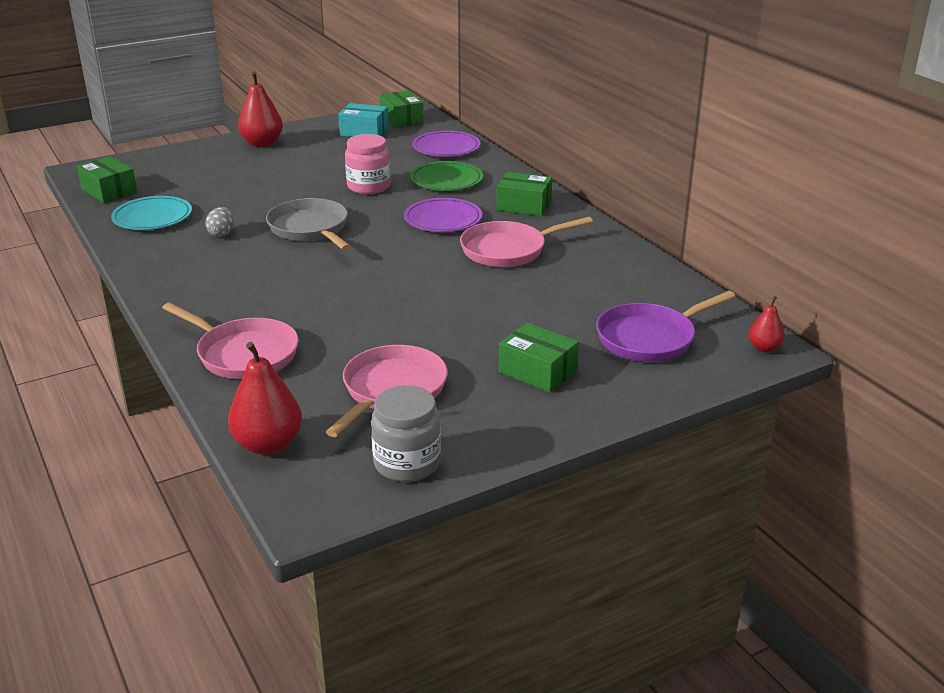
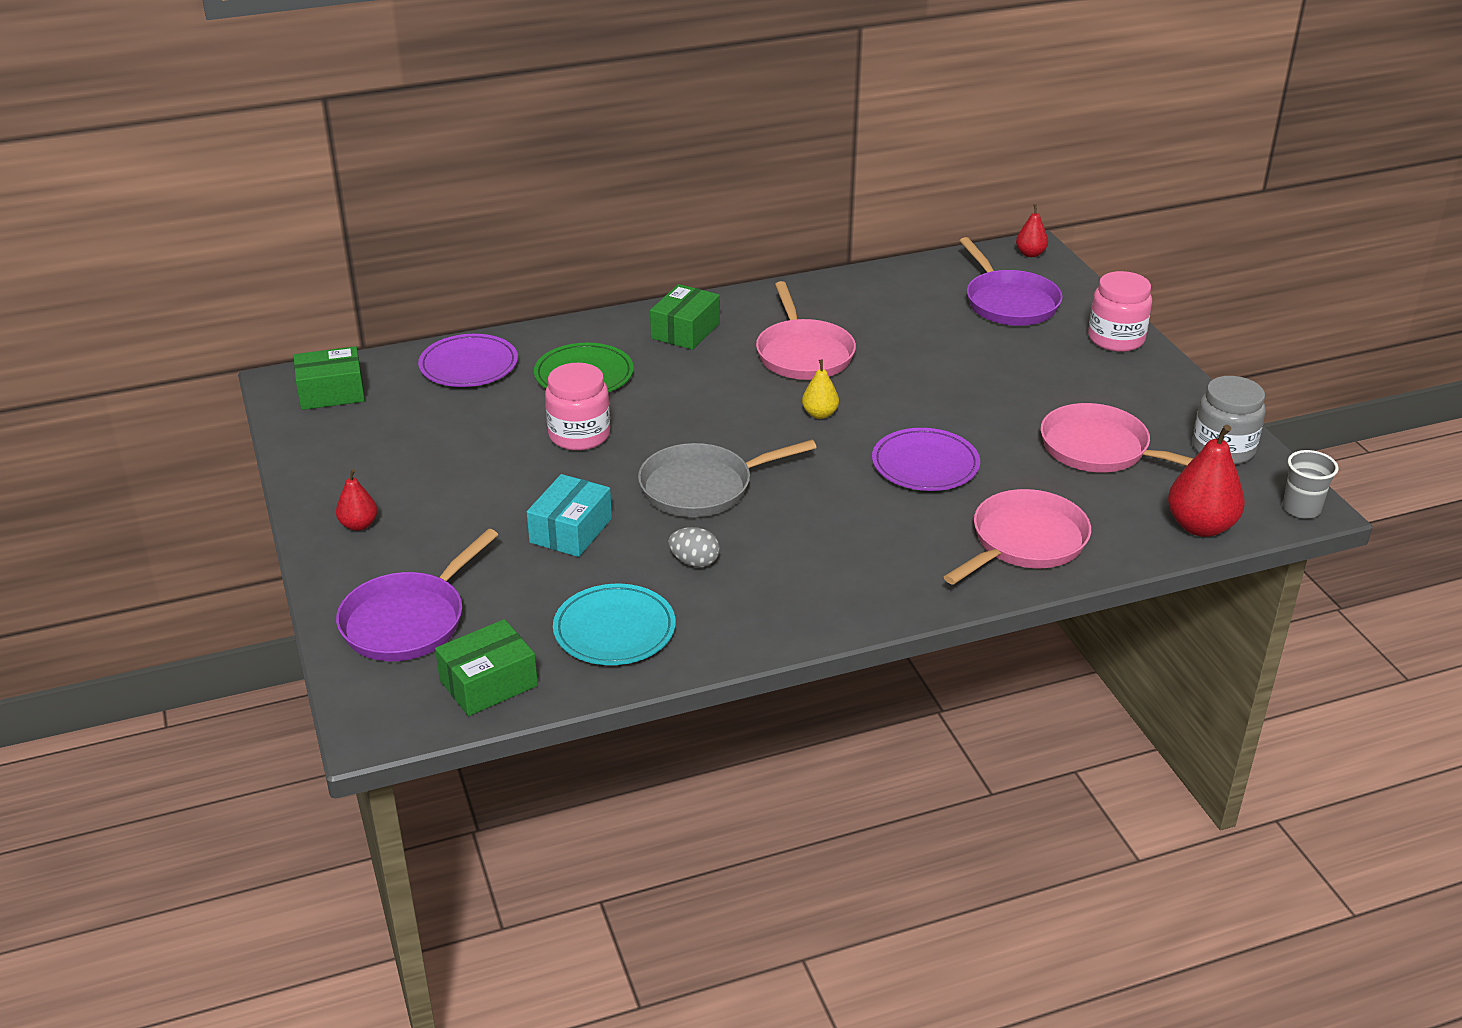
camera: 80 degrees left, 5 degrees up
(170, 166) = (408, 621): none -> purple pan
(262, 143) = (359, 525): red pear -> red pear, size x0.55
(301, 511) = (1301, 509): none -> grey cup
(364, 132) = (364, 428): turquoise box -> turquoise box (571, 530)
(417, 262) = (820, 414): none -> yellow pear
(443, 219) = (706, 388): purple plate -> purple plate (925, 464)
(537, 371) = (1066, 366): green box -> none
(607, 400) = (1116, 339): none -> pink jar

